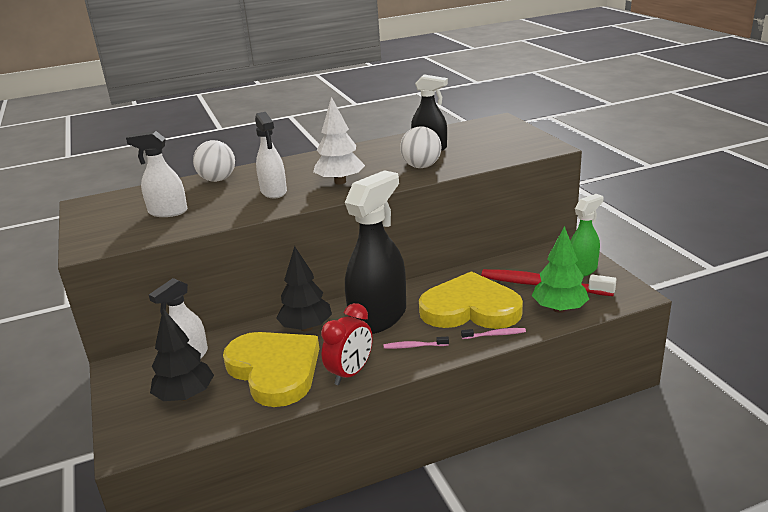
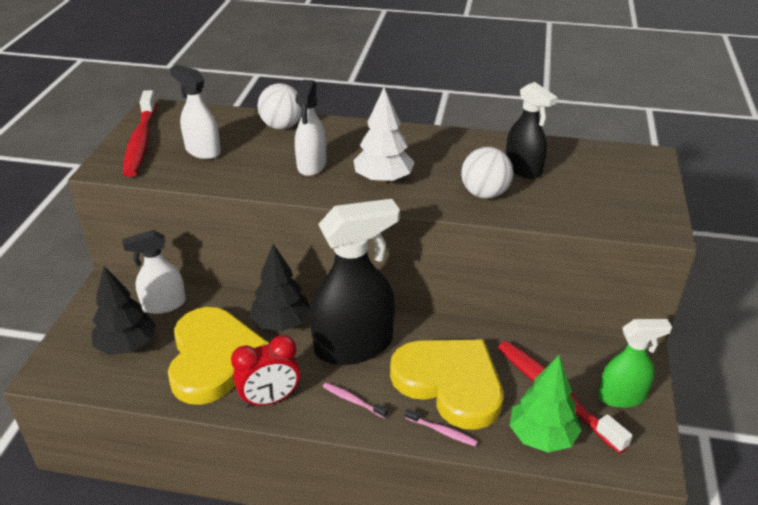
camera: 30 degrees right, 10 degrees up
(99, 224) = (141, 141): none -> red toothbrush

